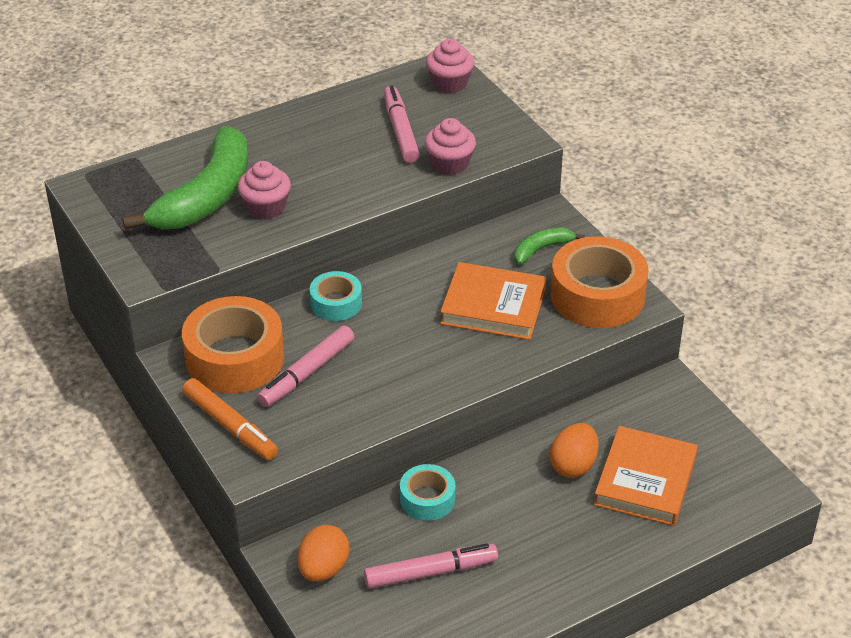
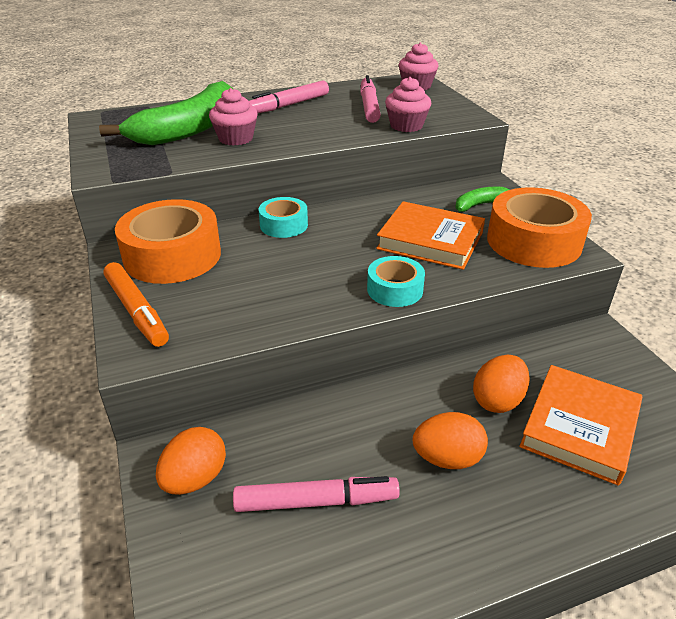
camera: 10 degrees right, 5 degrees down
(307, 373) = (234, 274): pink marker -> pink marker (288, 105)
(427, 499) = (333, 415): turquoise tape -> turquoise tape (395, 289)
(533, 523) = (447, 458): none -> orange egg

